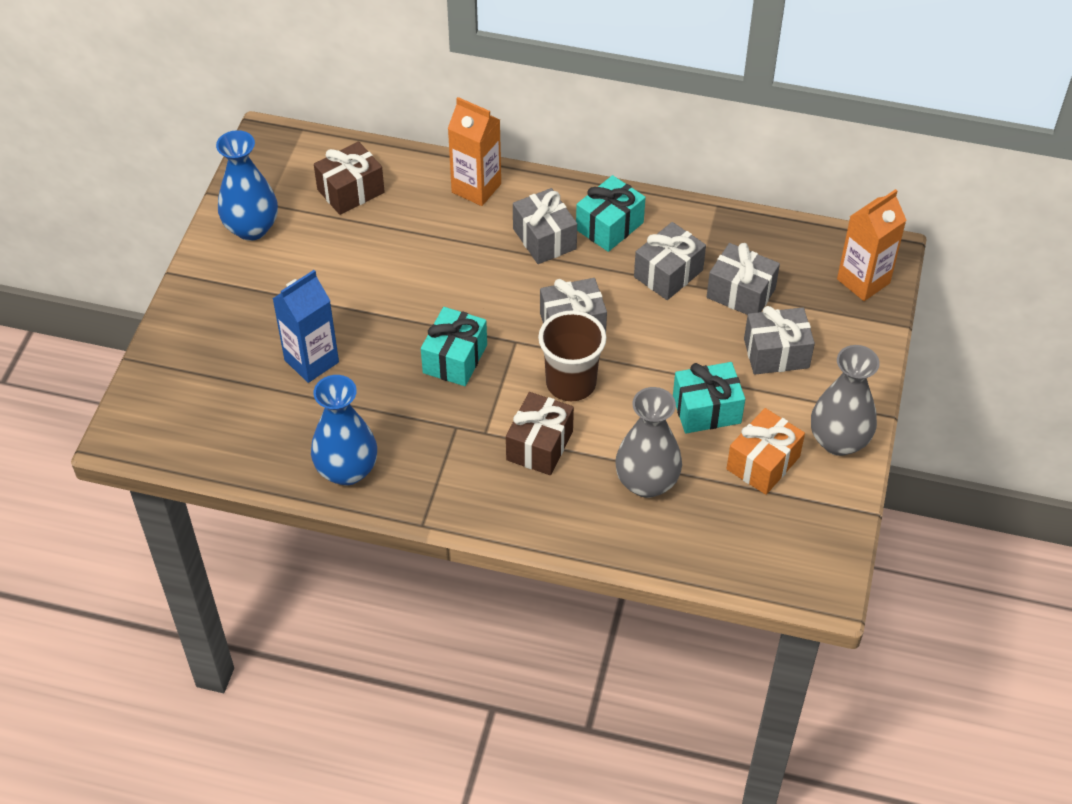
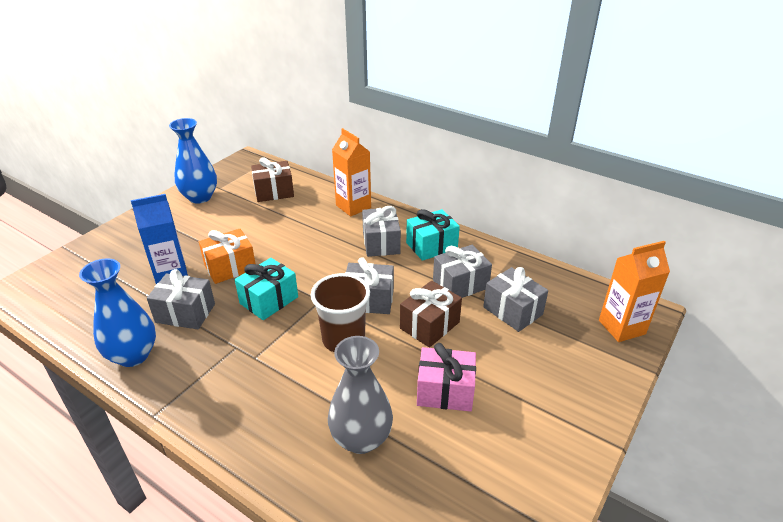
camera: 20 degrees right, 15 degrees down
(539, 445) = (289, 379): brown gift -> brown gift (429, 325)
(706, 410) = (445, 391): turquoise gift -> pink gift
(763, 463) = (477, 454): orange gift -> orange gift (230, 267)
(776, 353) = (526, 362): grey gift -> grey gift (185, 313)
(838, 441) = (559, 455): grey vase -> none

